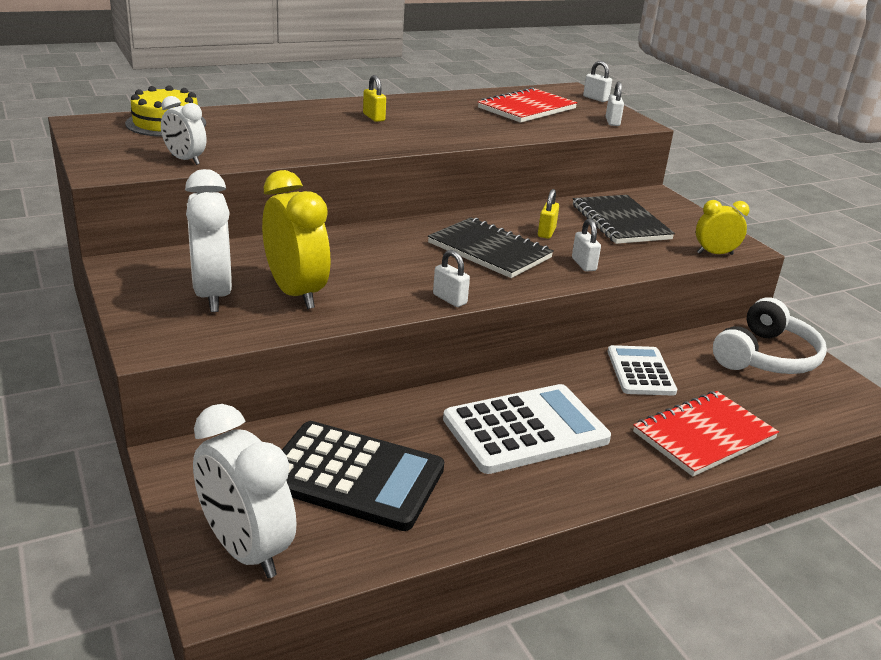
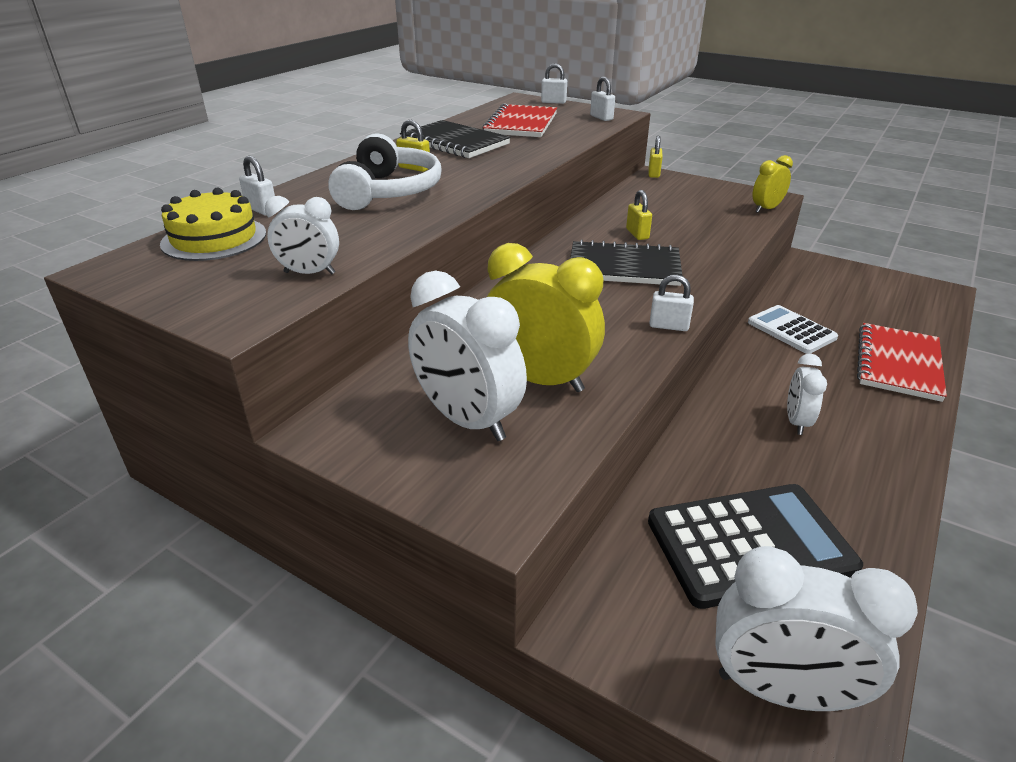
camera: 30 degrees left, 5 degrees up
(525, 429) = (796, 422): white calculator -> white clock
(583, 264) = (705, 252): white padlock -> white padlock (261, 210)
(620, 222) = (670, 206): black notebook -> black notebook (454, 142)
(656, 193) = (653, 174): none -> yellow padlock
(765, 357) = (839, 282): white headphones -> white headphones (388, 192)

